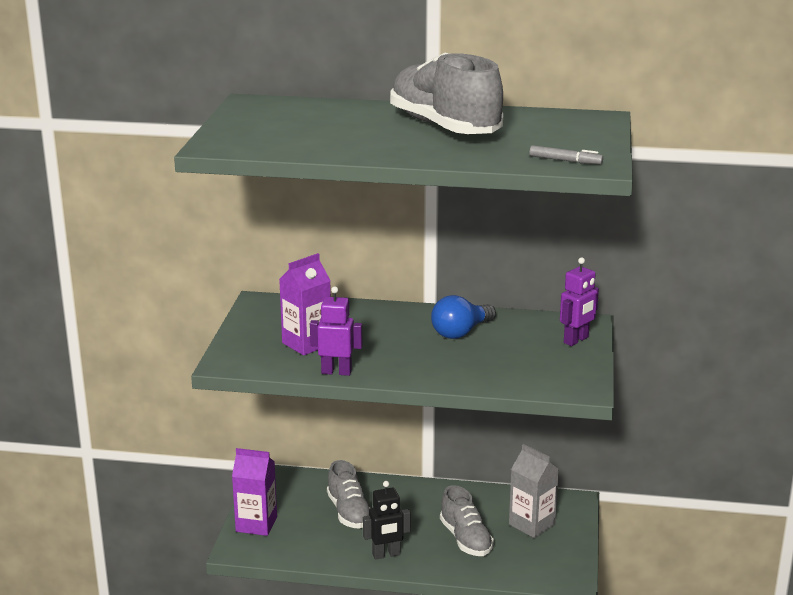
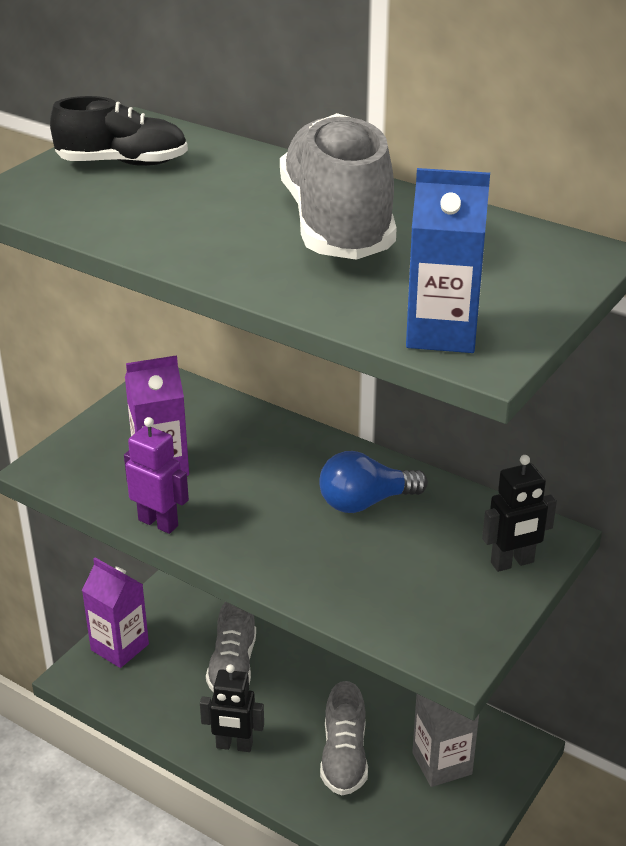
camera: 25 degrees right, 10 degrees up
(268, 120) = (122, 163): none -> black shoe
(565, 161) = (442, 333): grey marker -> blue carton
(576, 340) = (512, 563): purple robot -> black robot

